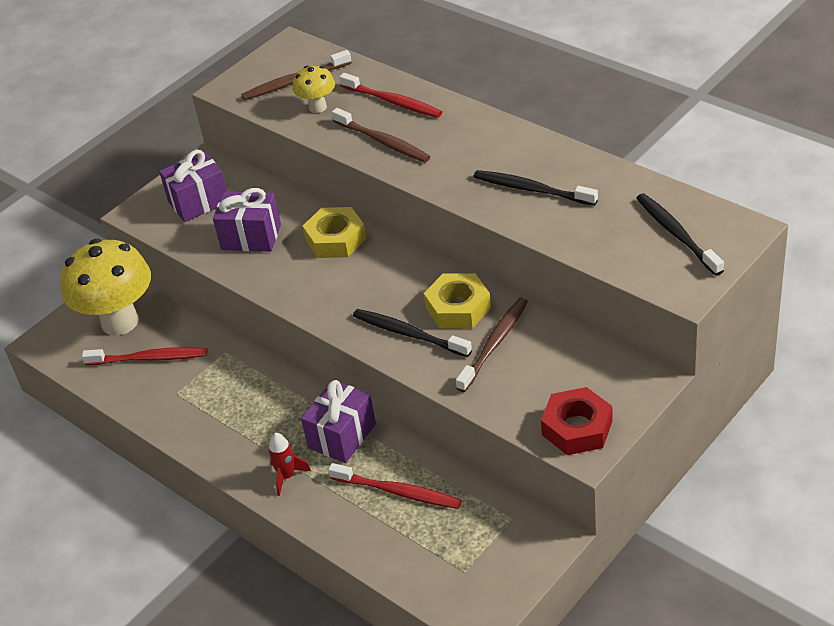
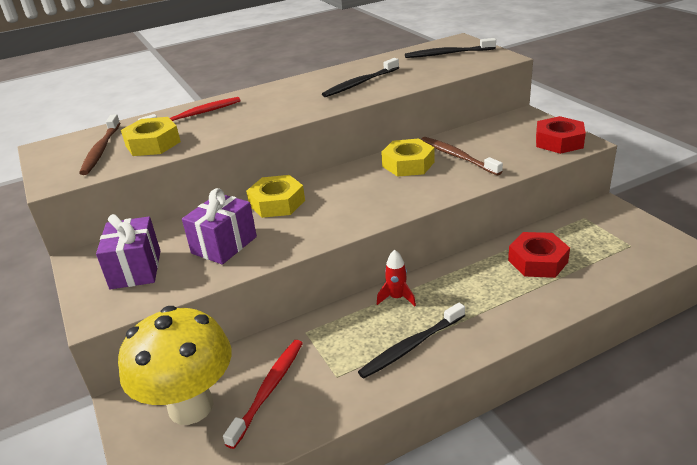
camera: 70 degrees left, 10 degrees down
(287, 476) = (492, 318): red rocket -> red rocket (397, 298)
(317, 107) = (153, 144): yellow mushroom -> yellow nut
(342, 436) = (460, 279): purple gift -> none
(383, 142) = (238, 123): brown toothbrush -> none
(399, 492) = (537, 261): red toothbrush -> red nut
(408, 334) = (420, 187): black toothbrush -> black toothbrush (410, 346)

